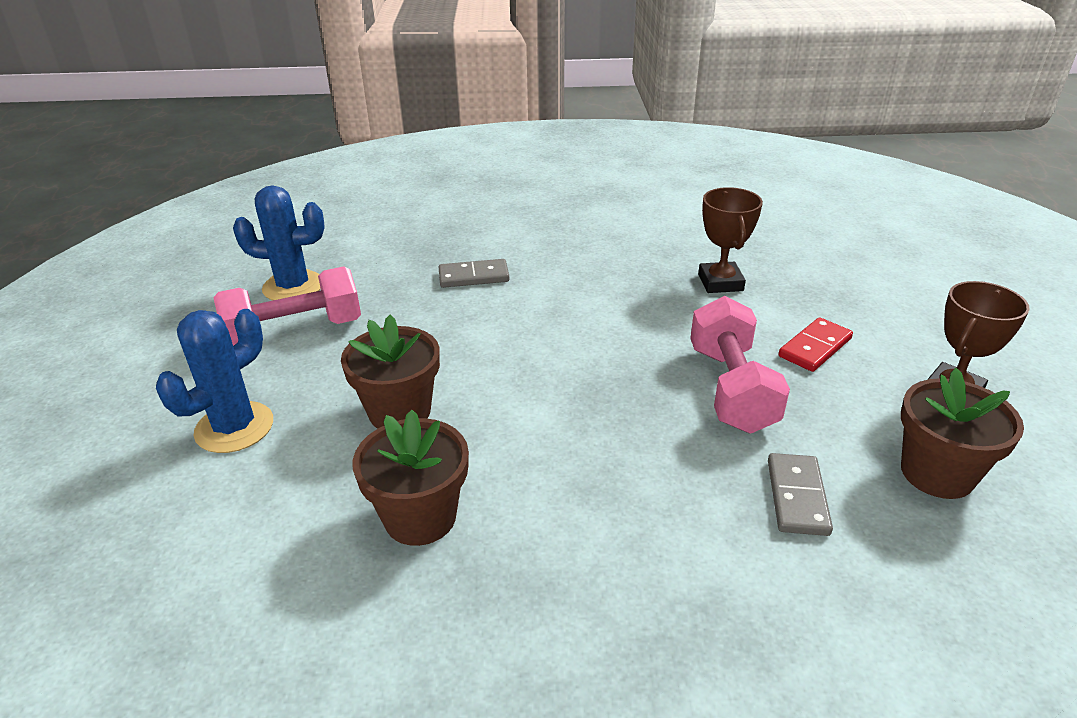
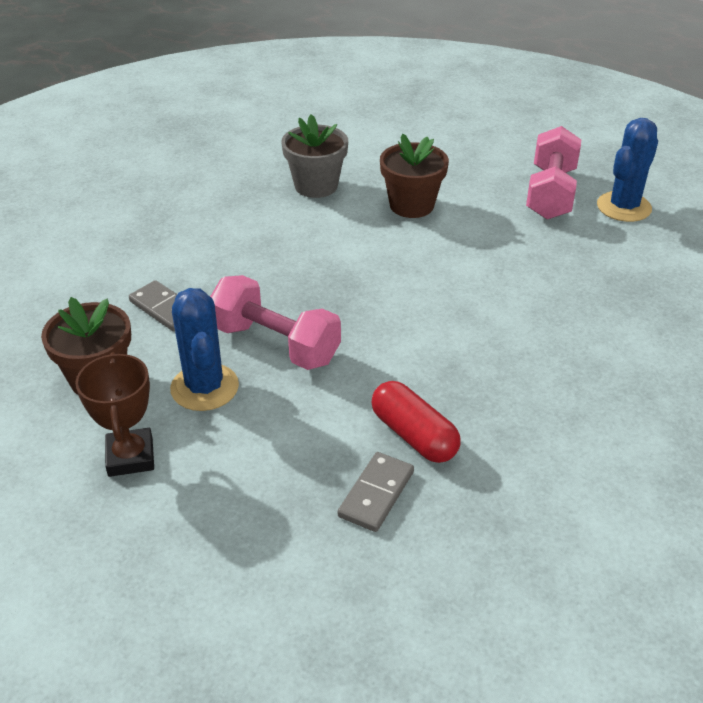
camera: 125 degrees right, 5 degrees up
(234, 427) = (457, 153): blue cactus -> blue cactus (204, 387)
(420, 517) = (316, 186): brown flower pot -> grey flower pot
(473, 276) = (564, 294): grey domino -> grey domino (376, 494)
(720, 282) = (413, 435): brown trophy -> red capsule
(814, 347) = (264, 423): red domino -> none

